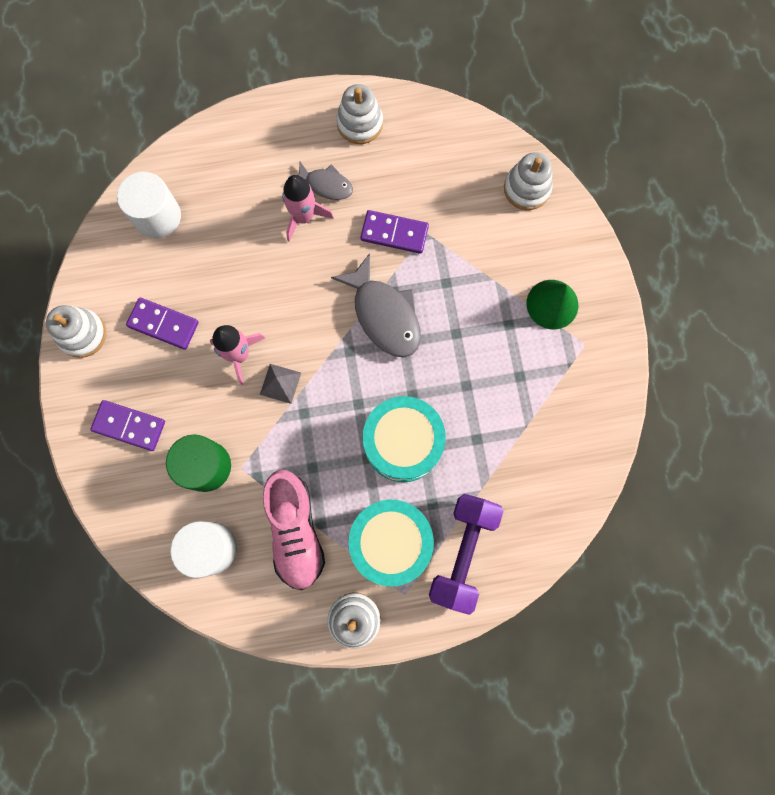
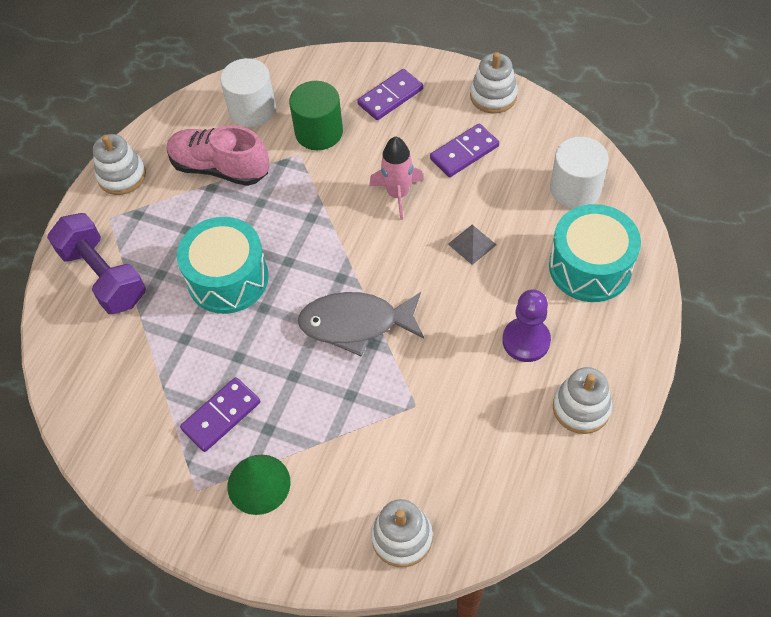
camera: 125 degrees right, 20 degrees down
(280, 383) = (350, 212): grey pyramid -> grey pyramid (472, 244)
(304, 217) = (502, 305): pink rocket -> none
(326, 185) = (526, 341): grey fish -> purple pawn
(390, 541) = (156, 228): turquoise drum -> turquoise drum (590, 267)
(394, 233) = (434, 376): purple domino -> purple domino (221, 416)

